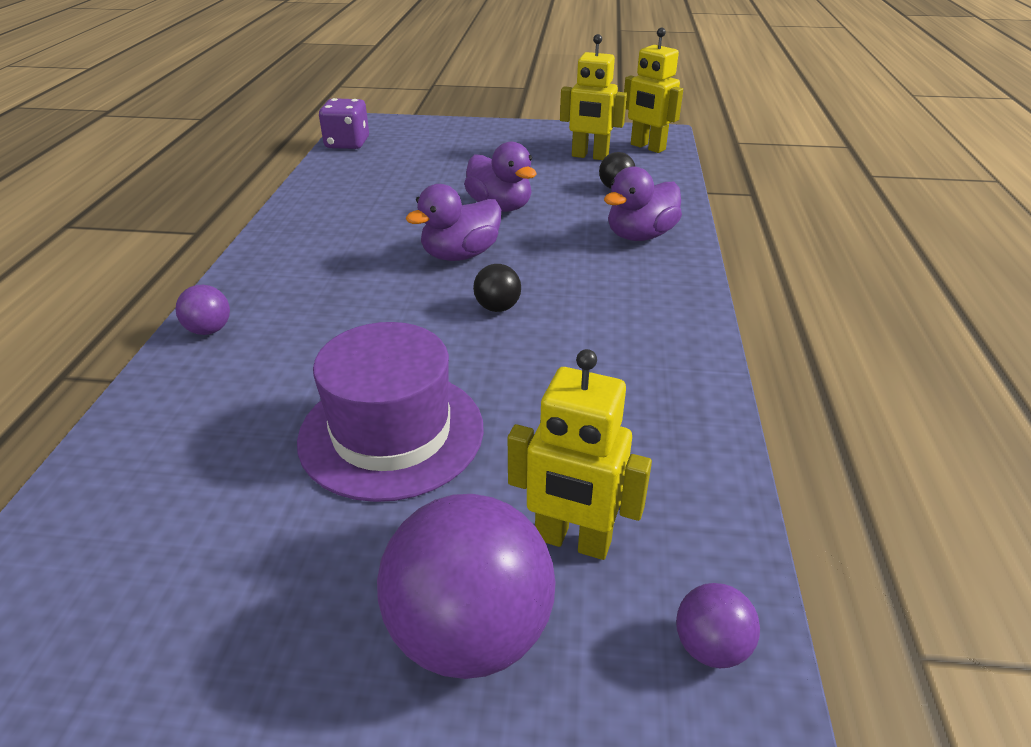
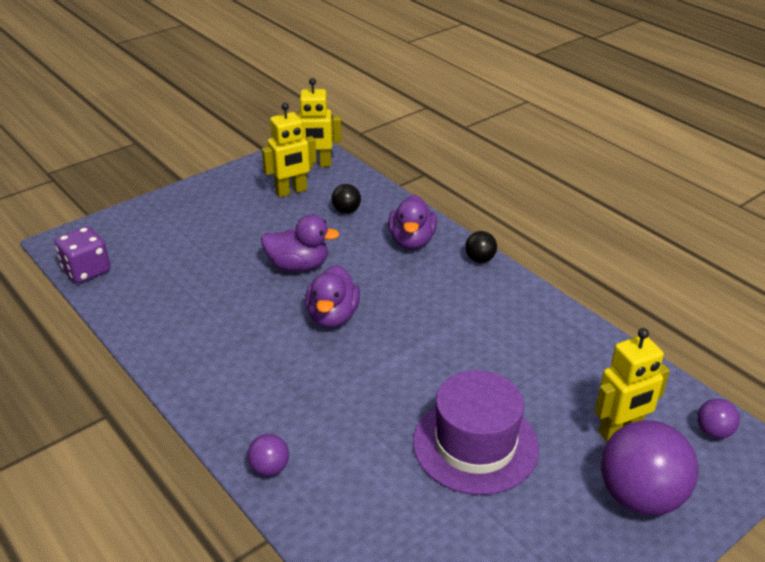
camera: 45 degrees left, 0 degrees up
(497, 308) = (410, 338): black ball -> black ball (480, 259)

